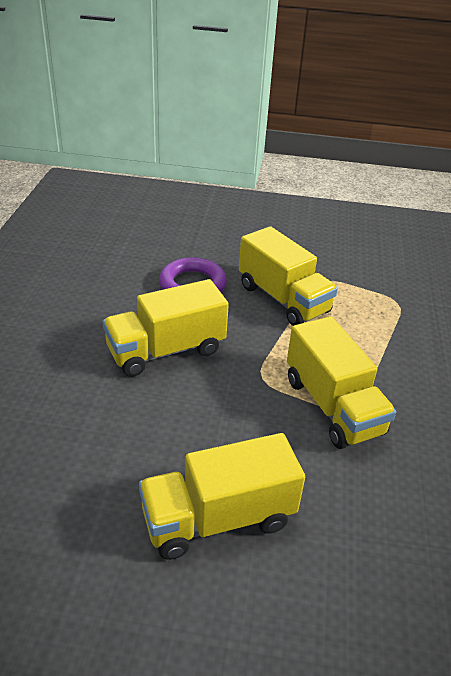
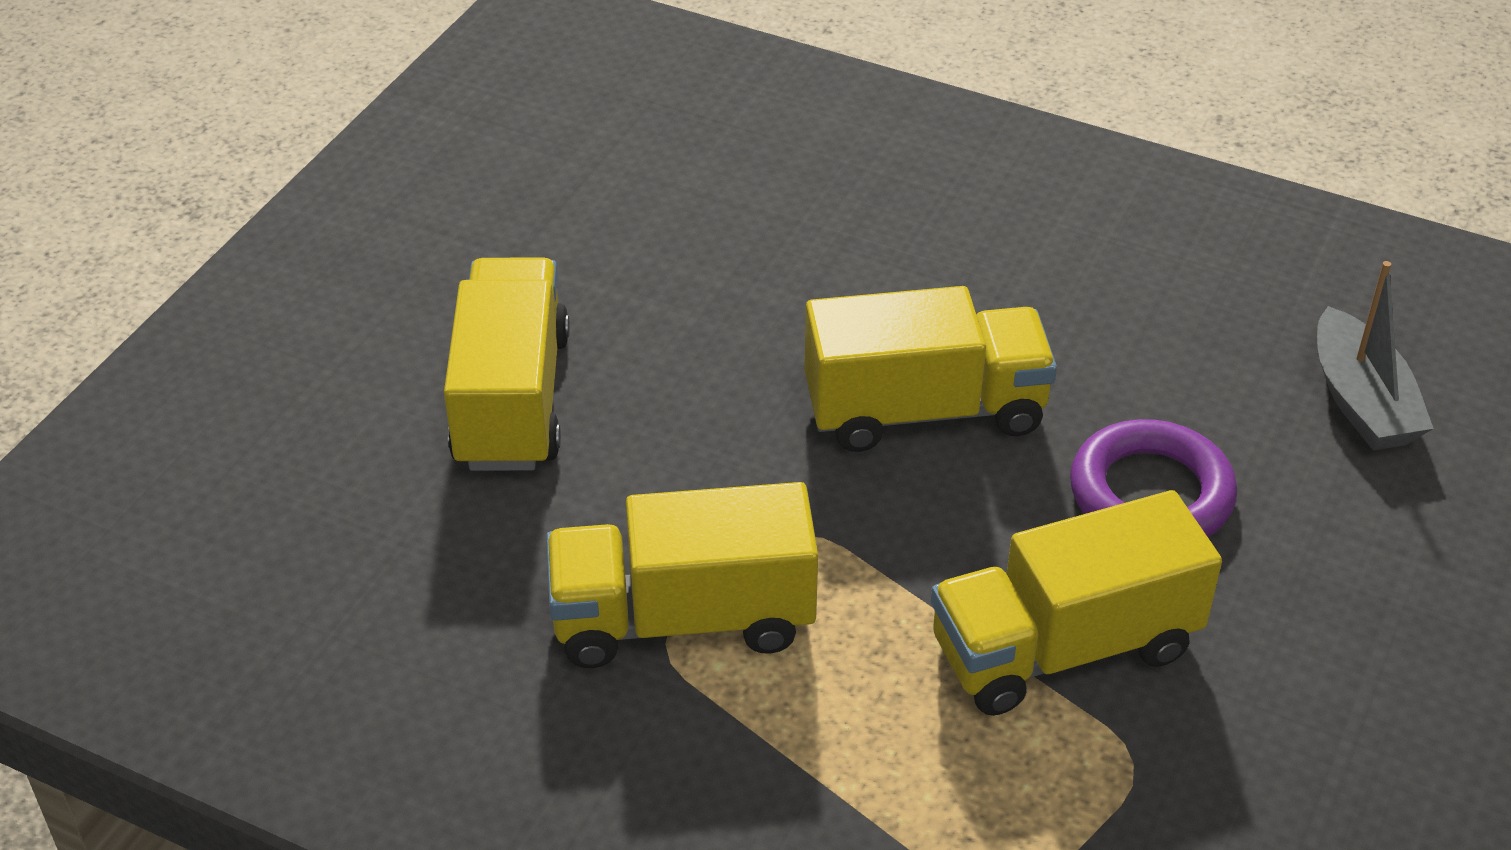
camera: 110 degrees right, 5 degrees up
(120, 241) = (1361, 401): none -> grey boat
(166, 350) = (924, 410): yellow truck -> yellow truck turned 90 degrees clockwise

